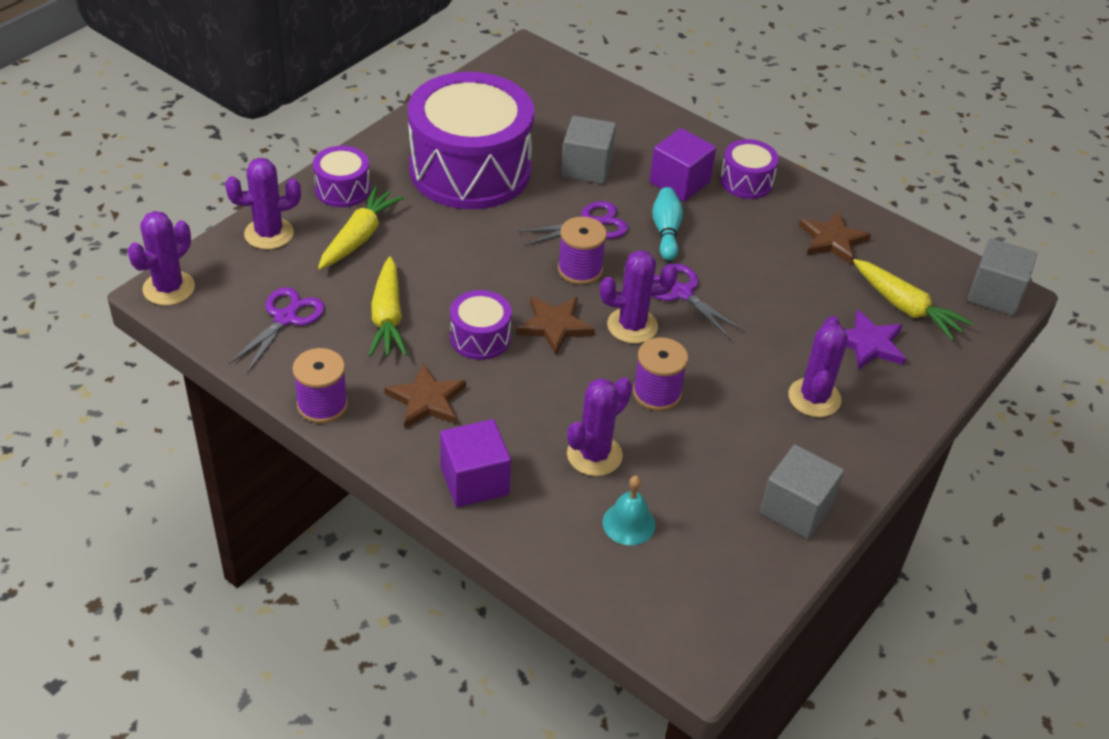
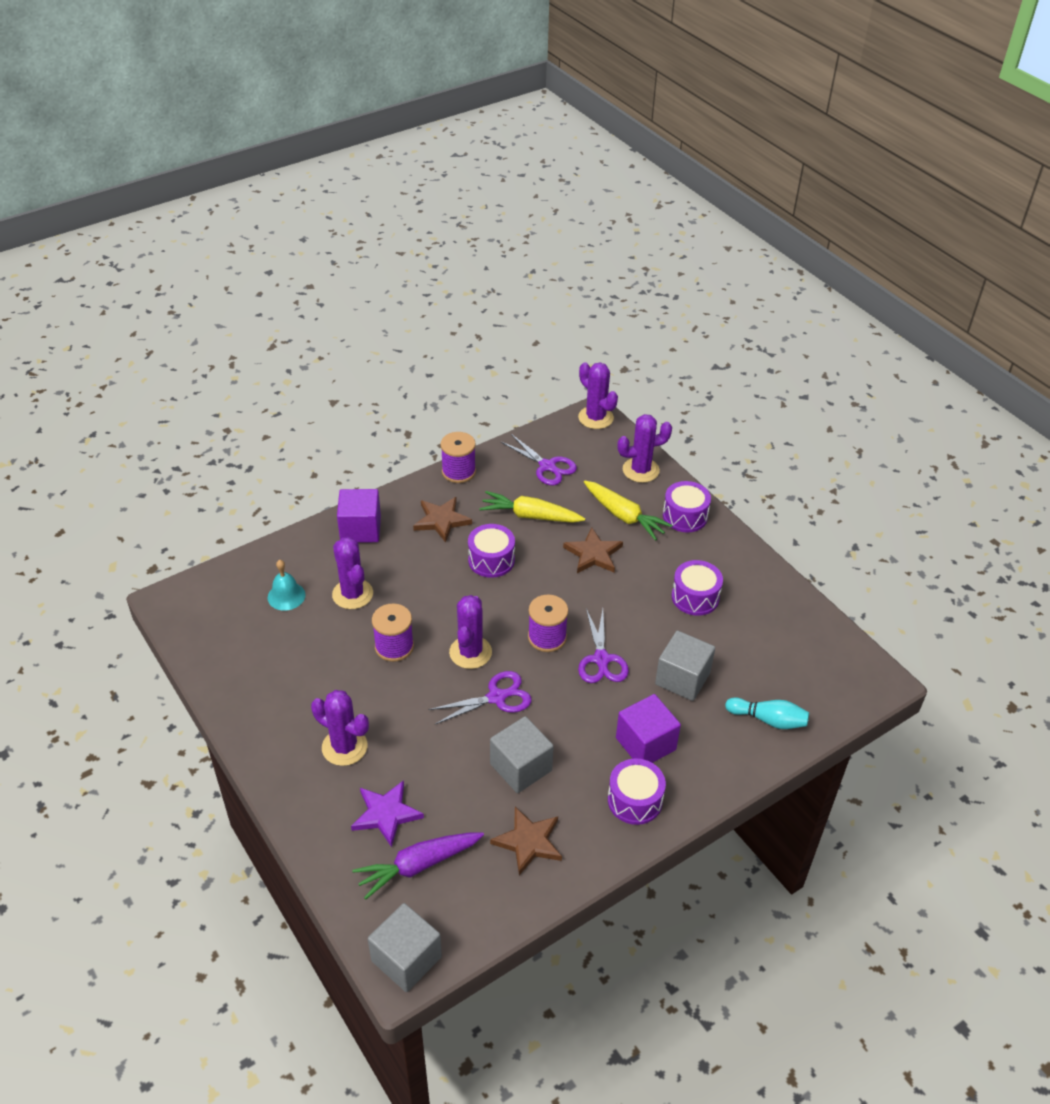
camera: 110 degrees right, 0 degrees up
(269, 234) = (640, 470): purple cactus -> purple cactus turned 75 degrees clockwise
(470, 170) = (695, 597): purple drum -> purple drum, size x0.44
(554, 326) = (488, 605): brown star -> brown star (593, 554)
(666, 231) = (578, 711): turquoise bowling pin -> turquoise bowling pin (768, 720)
(796, 509) = (248, 693): grey cube -> grey cube (521, 767)
(906, 307) = (418, 865): yellow carrot -> purple carrot

